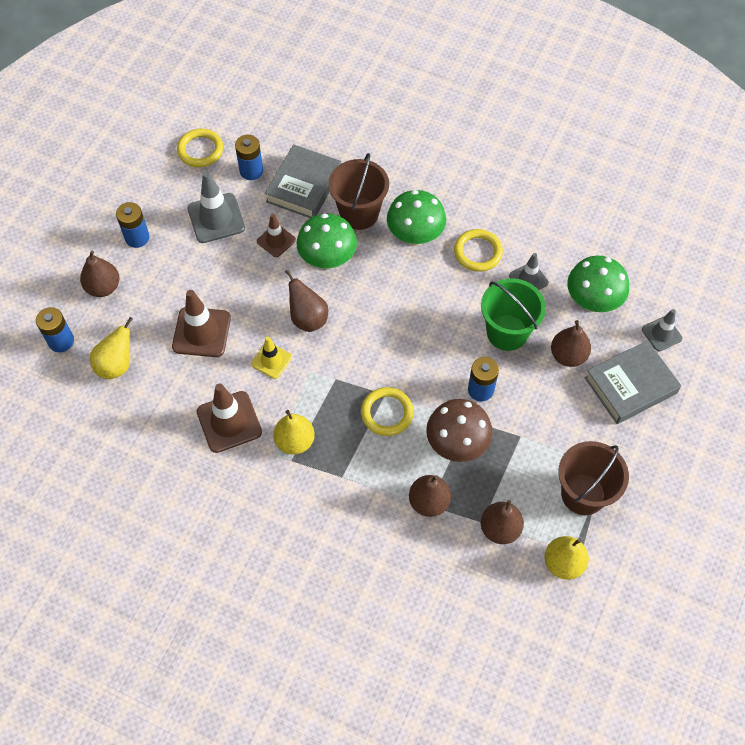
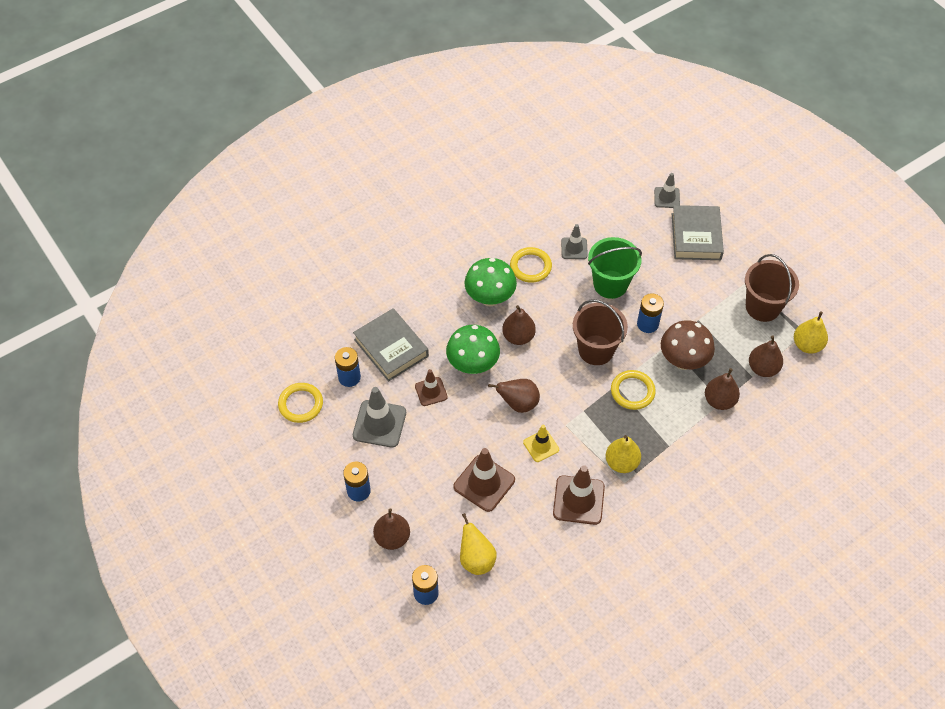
camera: 60 degrees left, 5 degrees down
(359, 213) = (444, 323): brown bucket -> brown bucket (596, 350)
(568, 355) = (651, 259): brown pear -> brown pear (518, 337)
(592, 302) = (616, 222): green mushroom -> none

